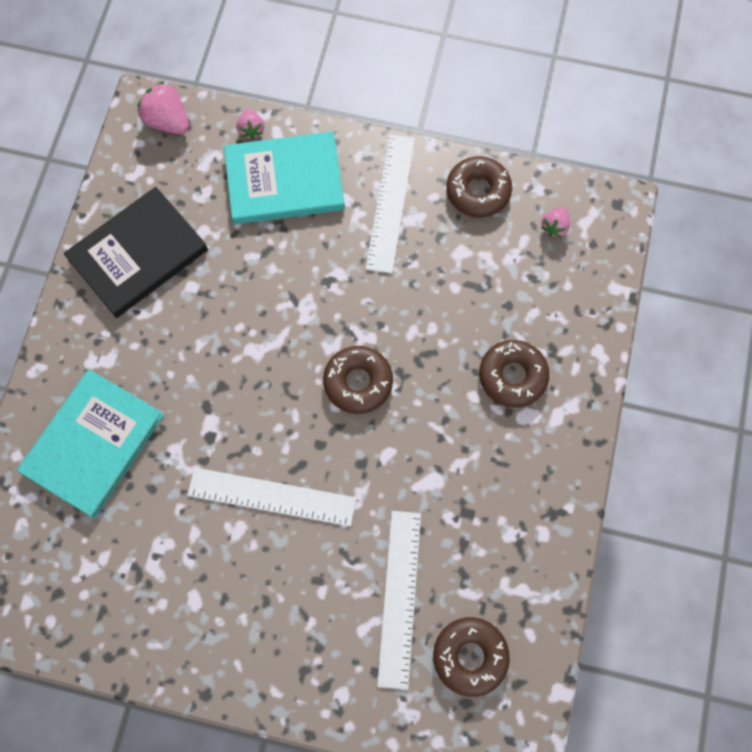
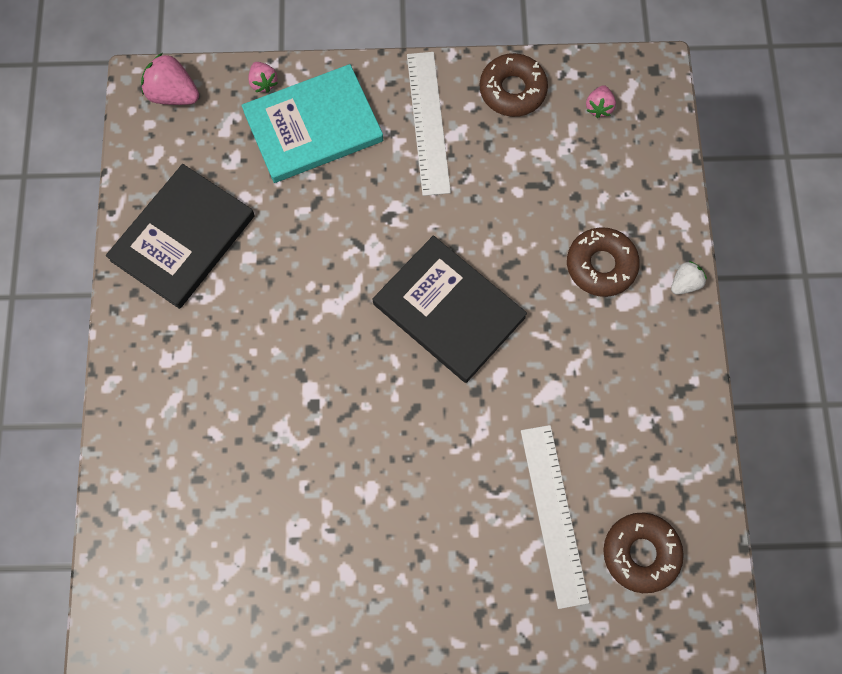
camera: 15 degrees left, 0 degrees up
(93, 443) = (194, 443): turquoise book -> none
(271, 497) = (395, 448): white ruler -> none
(358, 382) = (448, 311): brown donut -> black book
(587, 413) = (684, 283): none -> white strawberry

